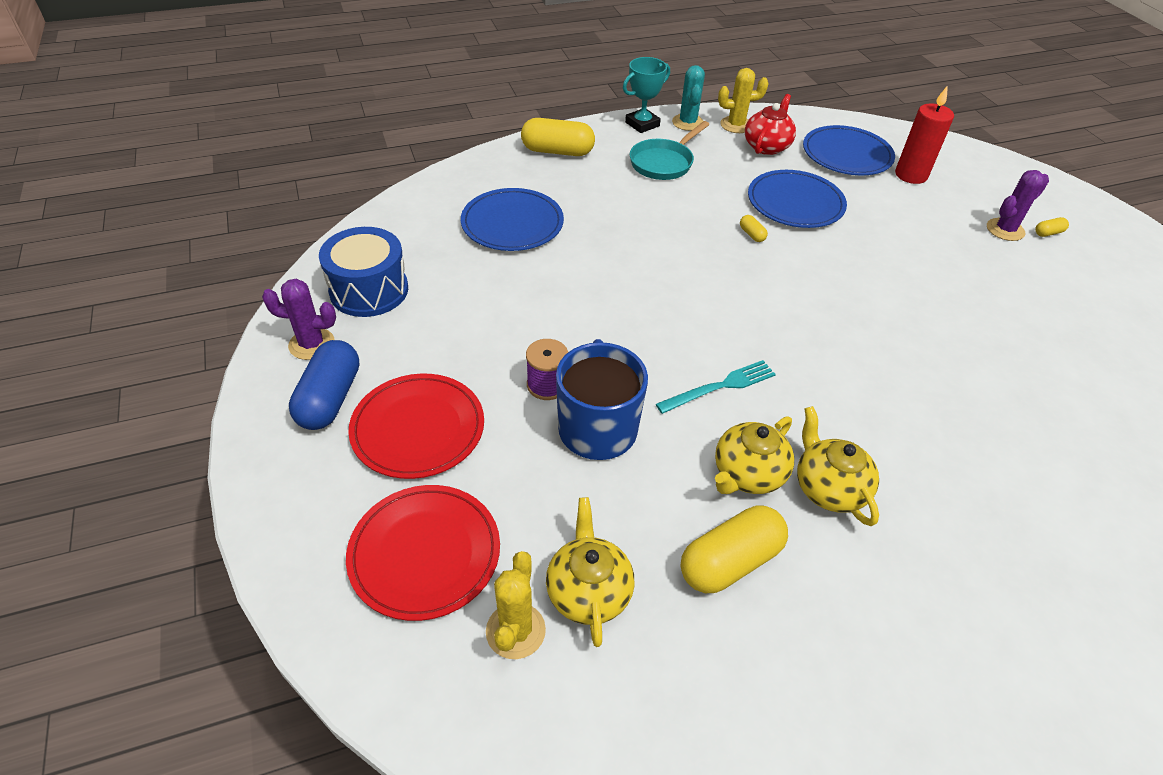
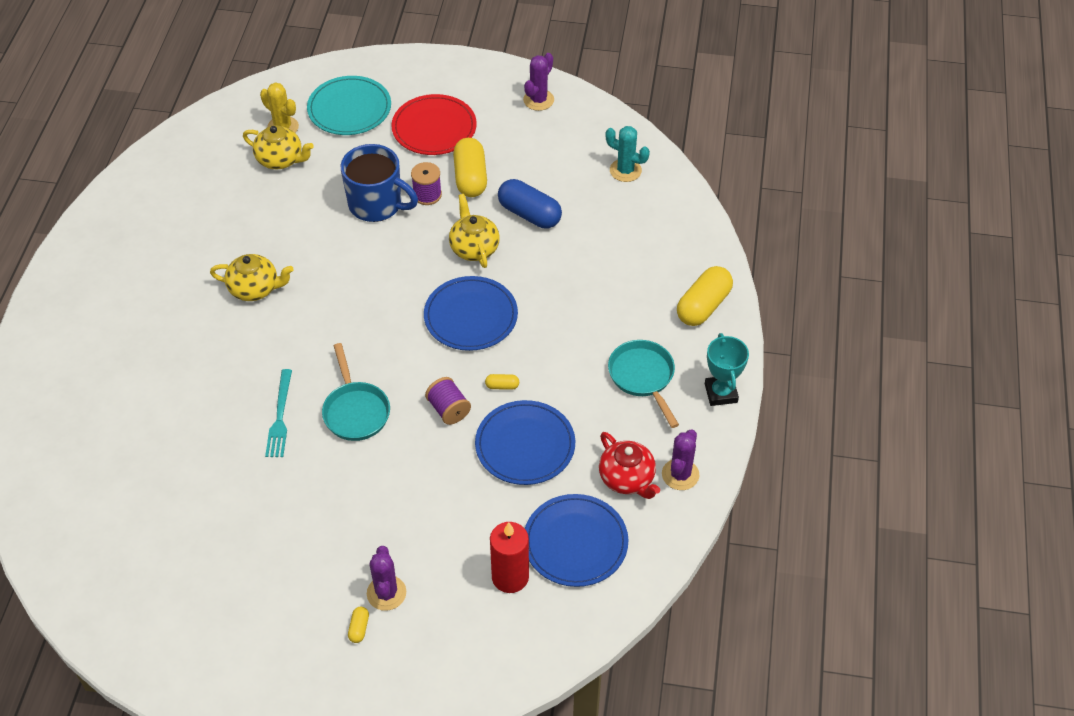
camera: 120 degrees right, 5 degrees up
(330, 399) = (484, 98): blue capsule -> blue capsule (529, 214)
(369, 290) = (576, 137): blue drum -> none
(425, 553) = (349, 109): red plate -> turquoise plate
(512, 223) = (609, 236): blue plate -> blue plate (471, 316)
(687, 122) = (705, 434): turquoise cactus -> turquoise cactus (625, 170)
(719, 387) = (364, 278): turquoise fork -> turquoise fork (280, 416)
(730, 561) = (250, 221): yellow capsule -> yellow capsule (470, 178)
(736, 125) = (680, 474): yellow cactus -> purple cactus
(747, 474) = (293, 257): yellow teapot -> yellow teapot (474, 248)
(810, 258) = (448, 409): none -> purple spool
(880, 318) = (355, 411): none -> turquoise pan

